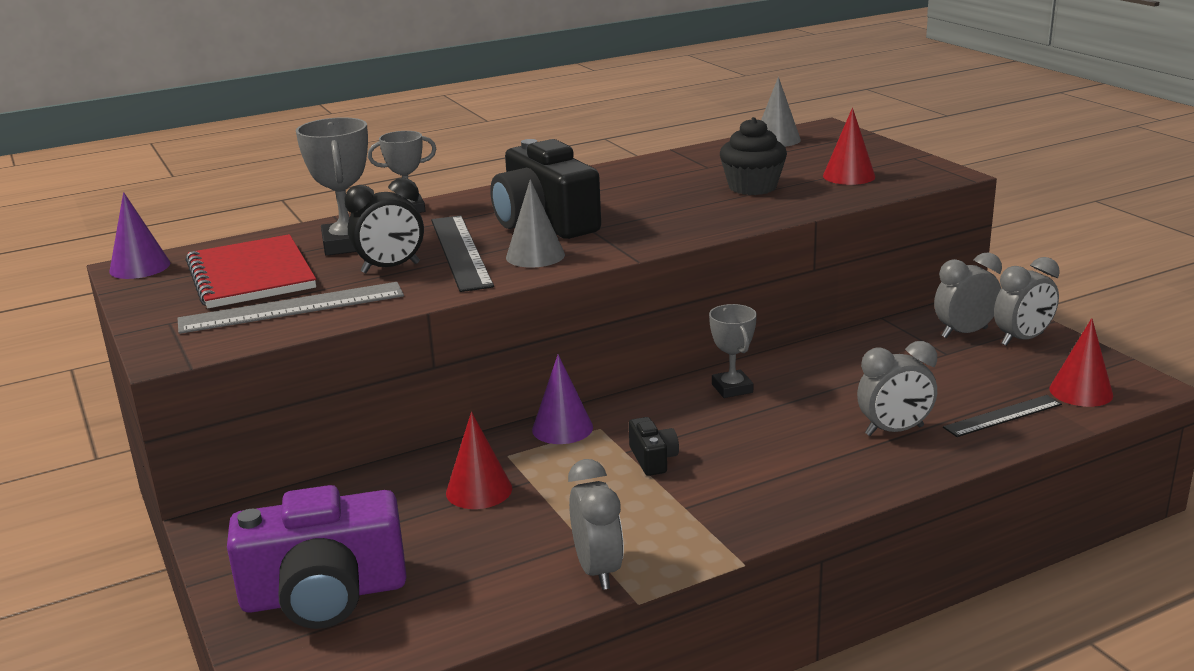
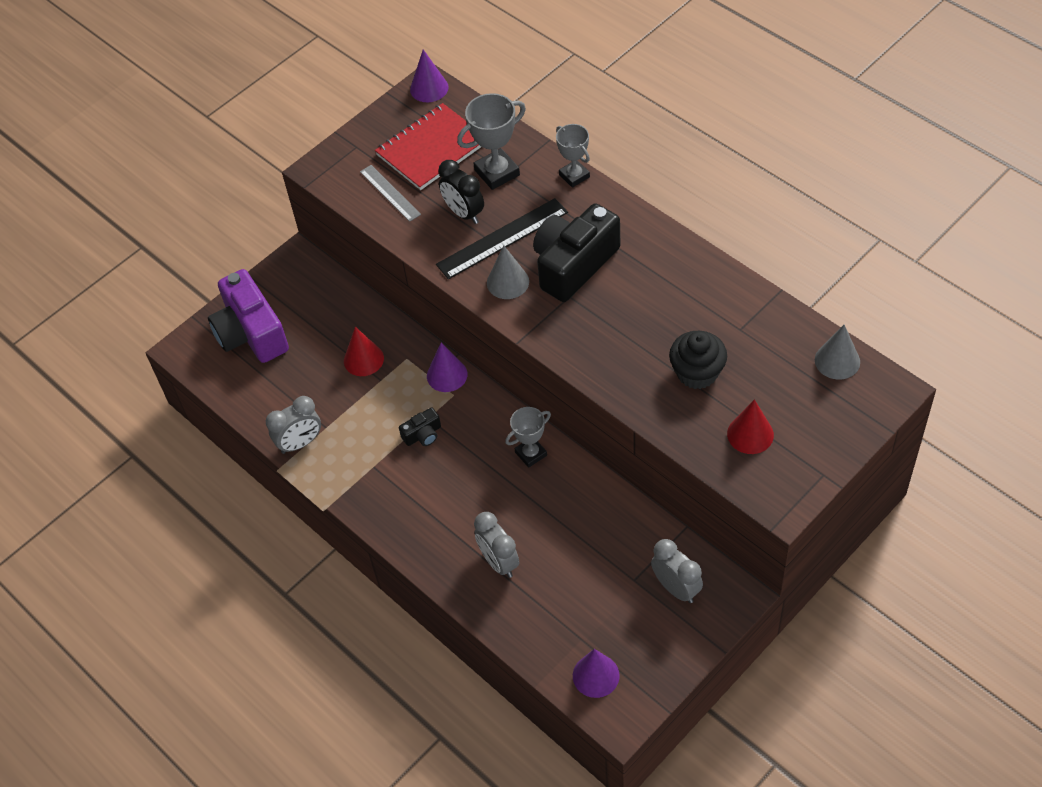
camera: 75 degrees right, 30 degrees up
(292, 308) = (389, 193): grey ruler -> grey ruler, size x0.63
(1003, 416) = (540, 626): black ruler -> none
(1022, 339) = (677, 630): grey clock -> none
(1081, 392) = (596, 675): red cone -> purple cone

